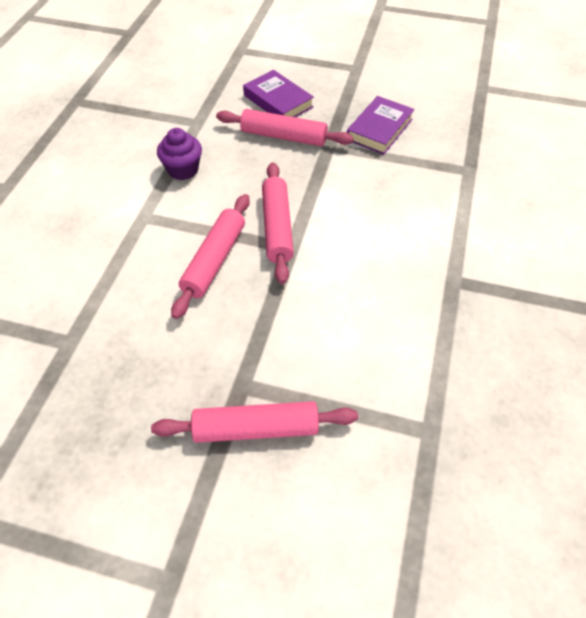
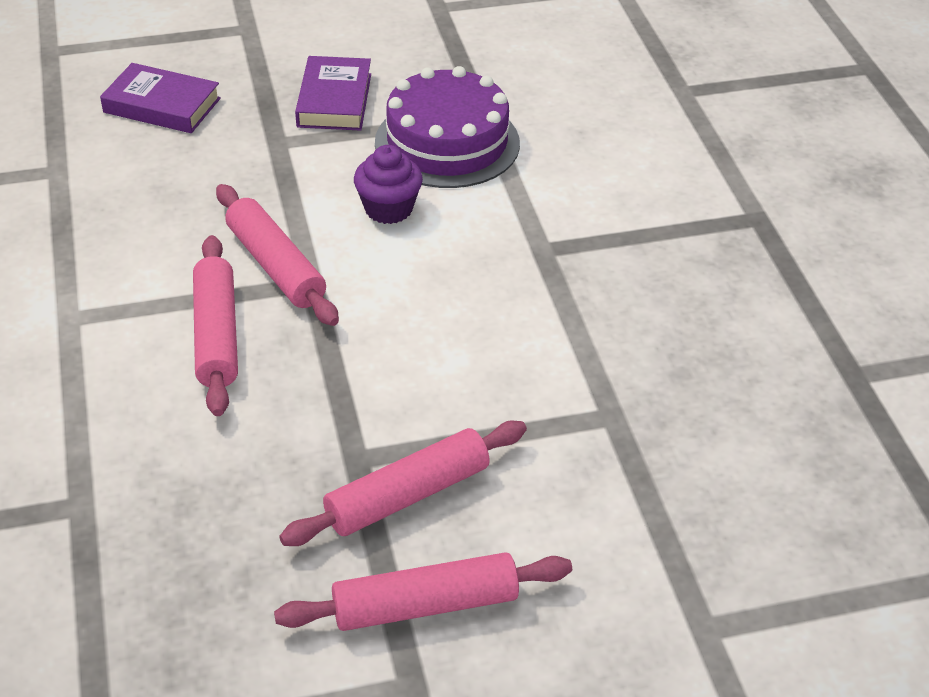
camera: 30 degrees left, 10 degrees down
(183, 170) = (83, 239): purple cupcake -> purple cupcake (388, 209)
(284, 136) = (204, 149): pink rolling pin -> pink rolling pin (425, 605)
(433, 181) = (447, 143): none -> purple cake

